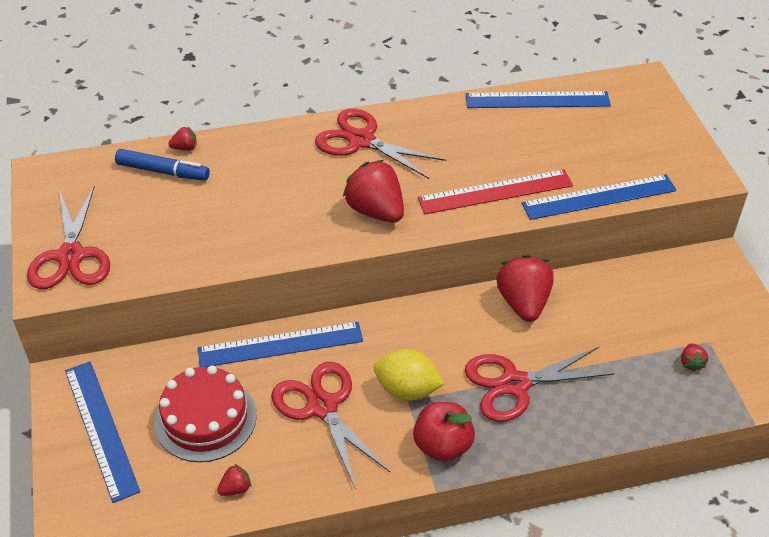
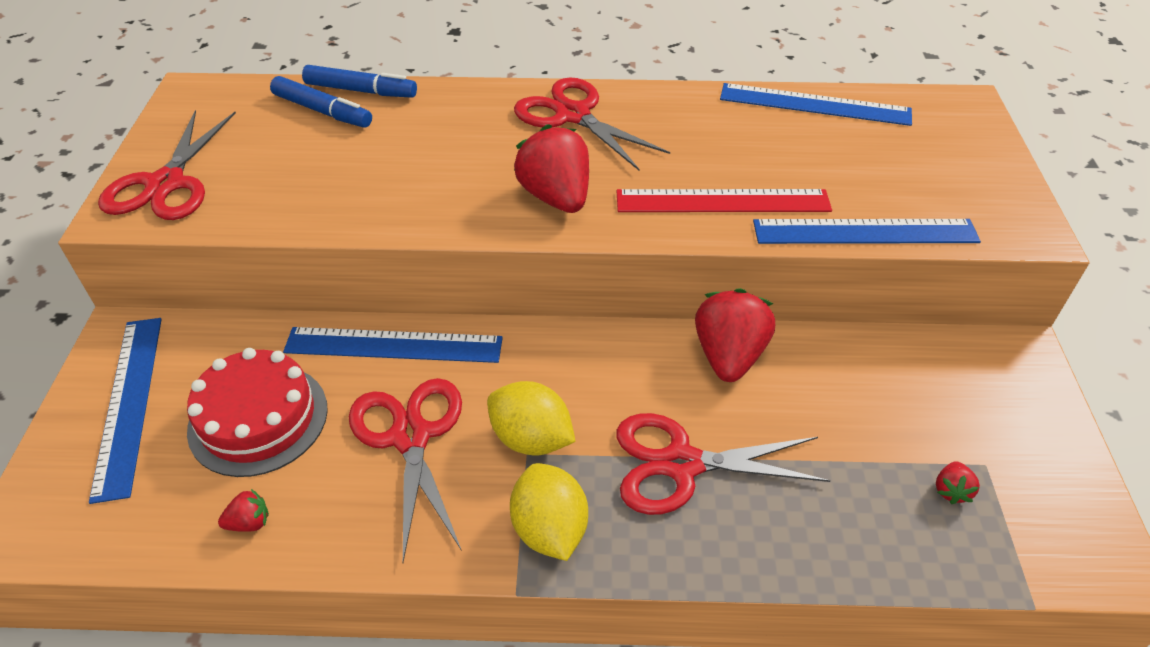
camera: 15 degrees right, 0 degrees up
(185, 148) = (361, 91): red strawberry -> blue marker
(442, 446) = (549, 529): red apple -> yellow lemon

